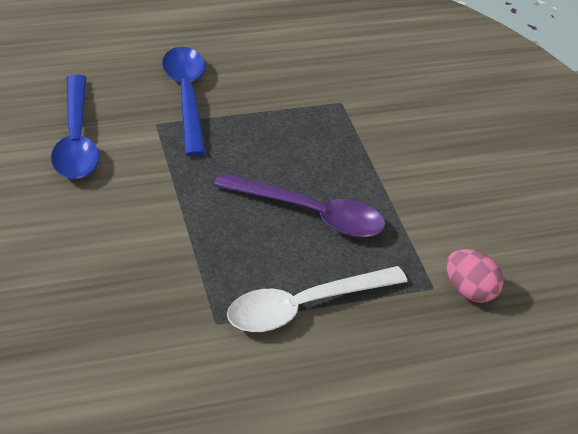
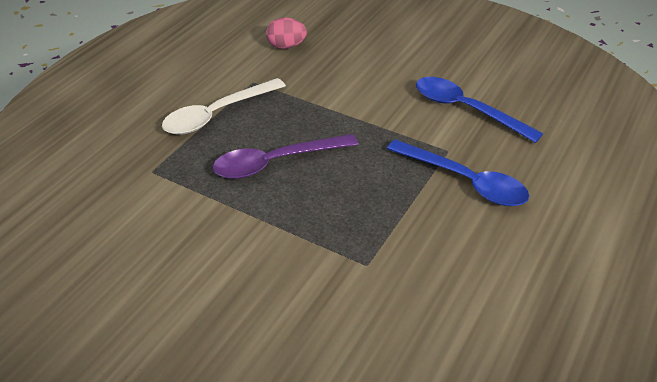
camera: 140 degrees right, 0 degrees up
(304, 306) = (217, 114): white spoon -> white spoon turned 150 degrees counterclockwise
(470, 291) = (125, 183): pink egg -> pink egg (286, 46)

